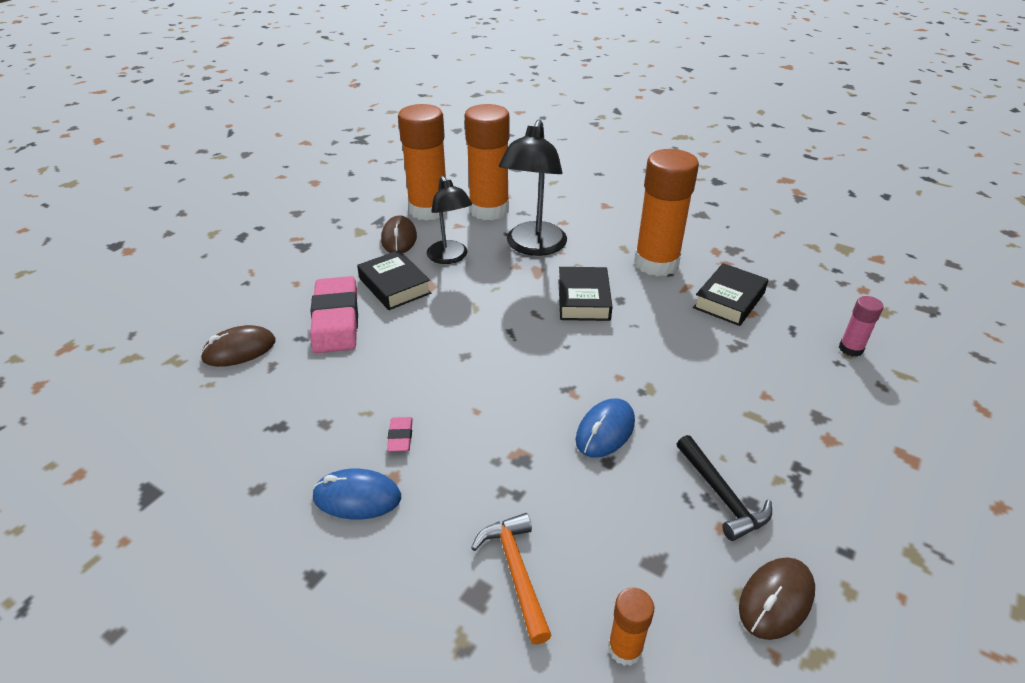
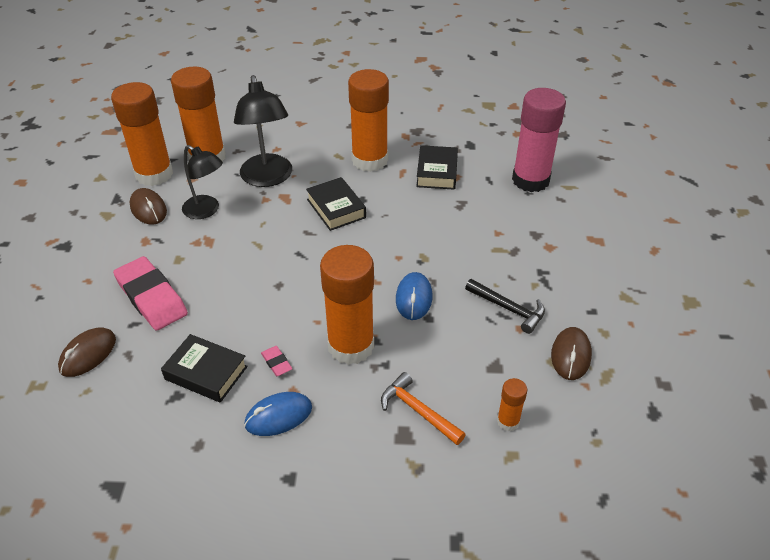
camera: 30 degrees left, 5 degrees up
(394, 286) = (178, 251): black book -> black book (206, 373)
(492, 454) = (351, 346): none -> orange glue stick
(850, 349) = (530, 180): pink glue stick -> pink glue stick, size x2.24

